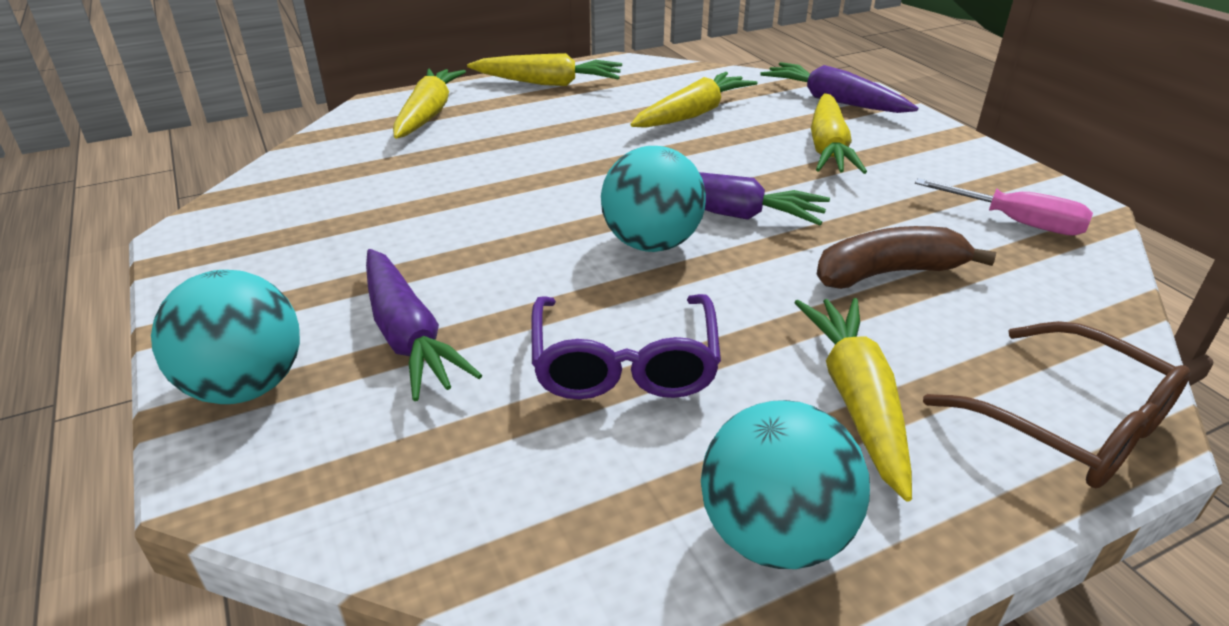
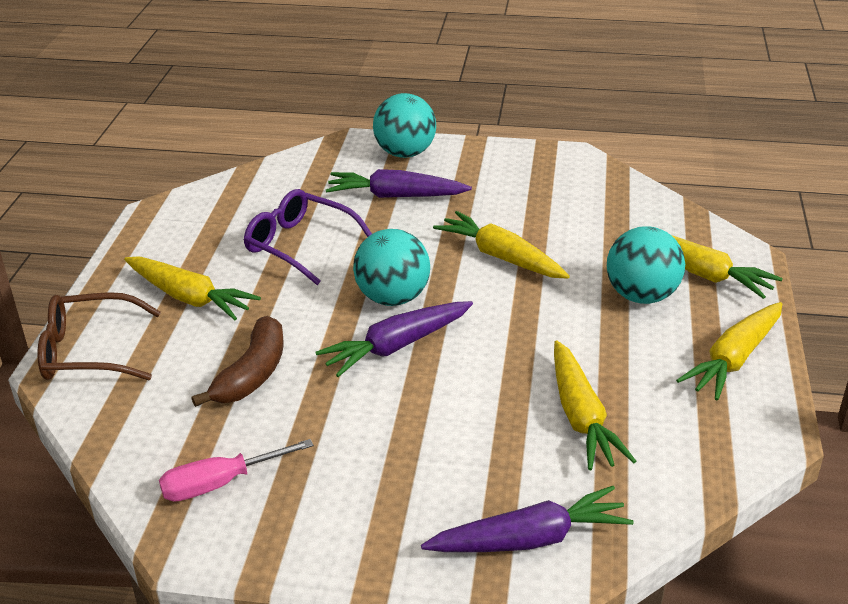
camera: 125 degrees right, 0 degrees up
(774, 535) = (166, 239): turquoise ball -> turquoise ball (641, 296)
(828, 147) = (435, 462): yellow carrot -> yellow carrot (501, 257)

